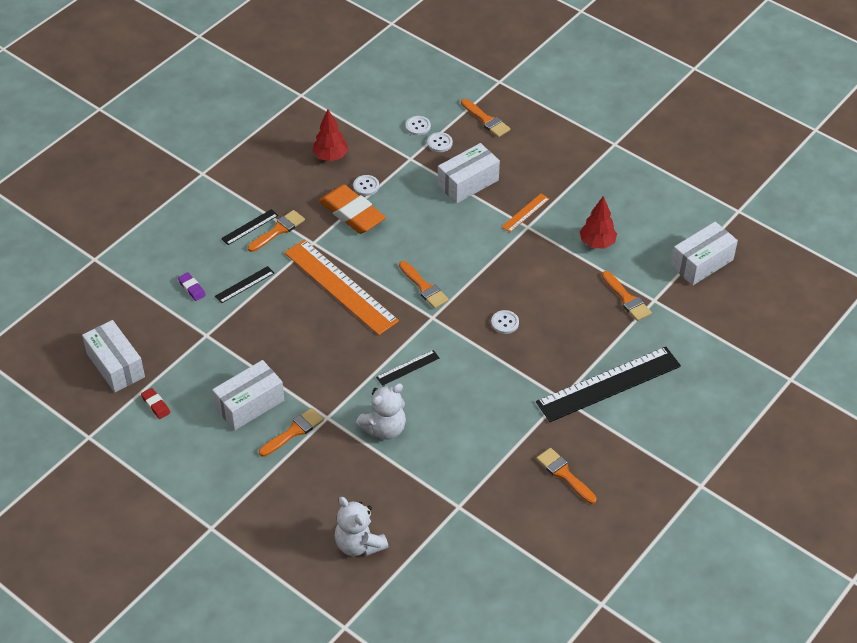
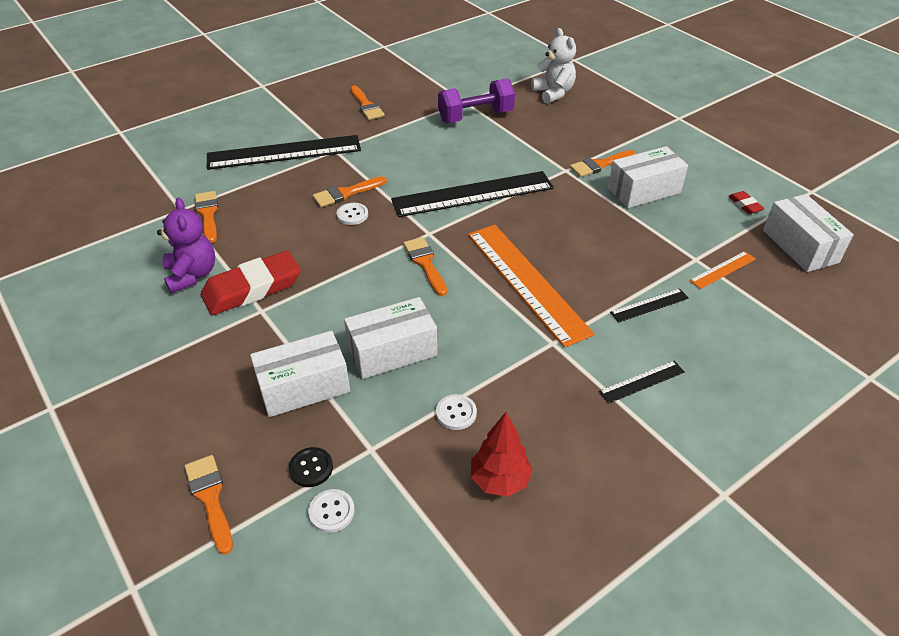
camera: 165 degrees left, 5 degrees down
(192, 288) = (719, 313): purple eraser -> none
(278, 230) = (599, 369): orange brush -> orange brush (346, 193)
(352, 213) = (488, 373): orange eraser -> none
(384, 428) = (512, 154): white teddy bear -> none
(407, 367) = (473, 194): black ruler -> black ruler, size x2.26
(437, 481) = (475, 116): none -> purple dumbbell
(439, 143) = (311, 468): white button -> black button
(525, 213) = (251, 328): orange ruler -> orange ruler (722, 269)
(545, 241) = (252, 288): none -> red eraser
(597, 243) = (192, 275): red tree -> purple teddy bear
(702, 263) = (96, 233): white box -> white box (392, 351)

